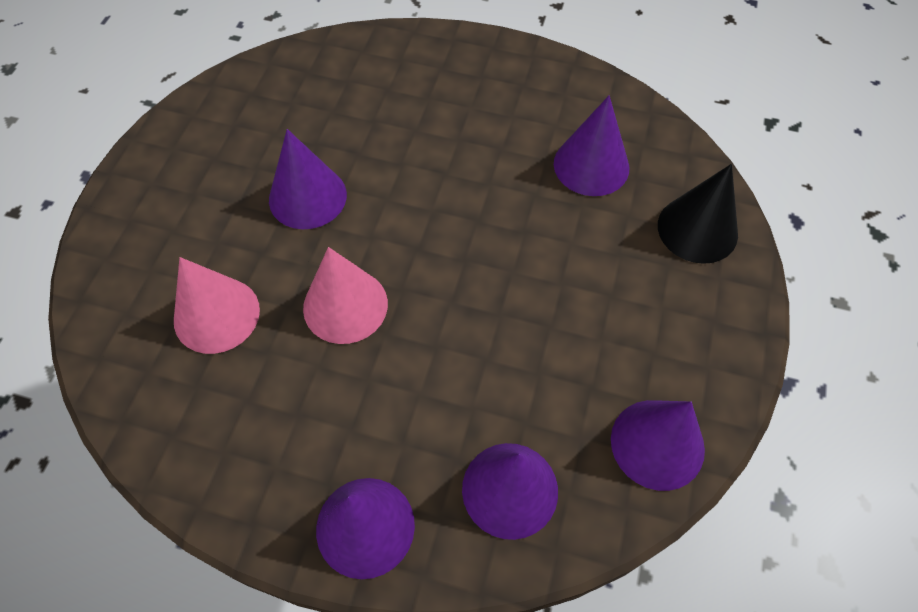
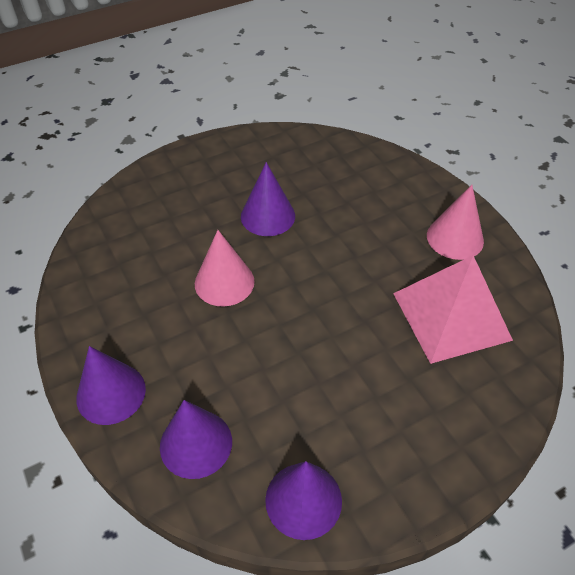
camera: 45 degrees right, 10 degrees down
(216, 315) = (163, 239): pink cone -> pink cone (455, 238)
(591, 165) = (451, 316): purple cone -> pink pyramid
(697, 229) = (480, 406): black cone -> none

